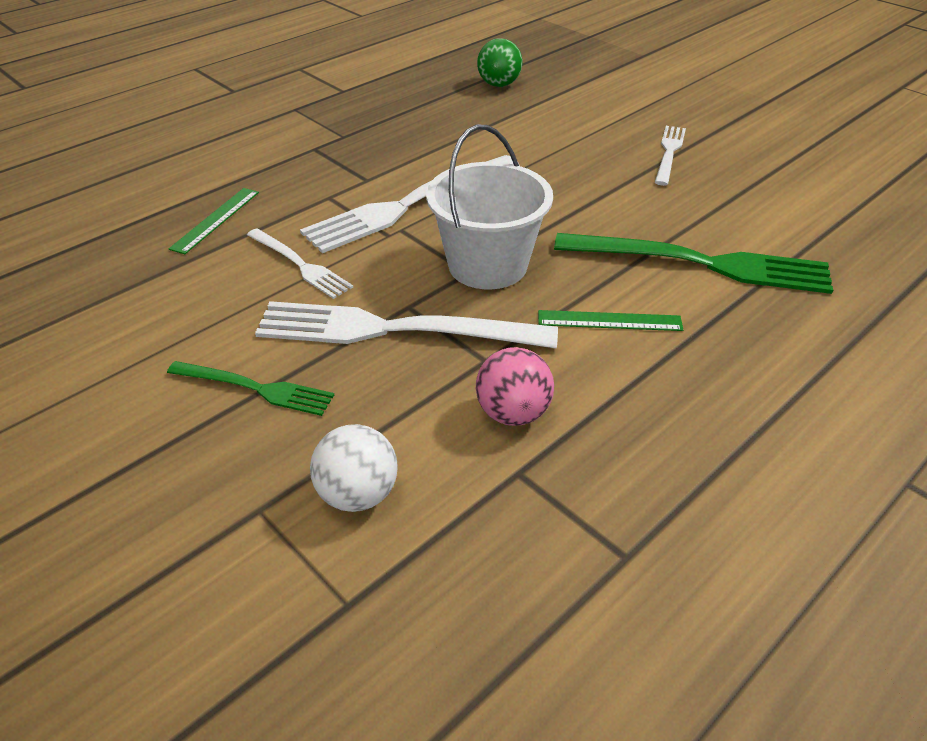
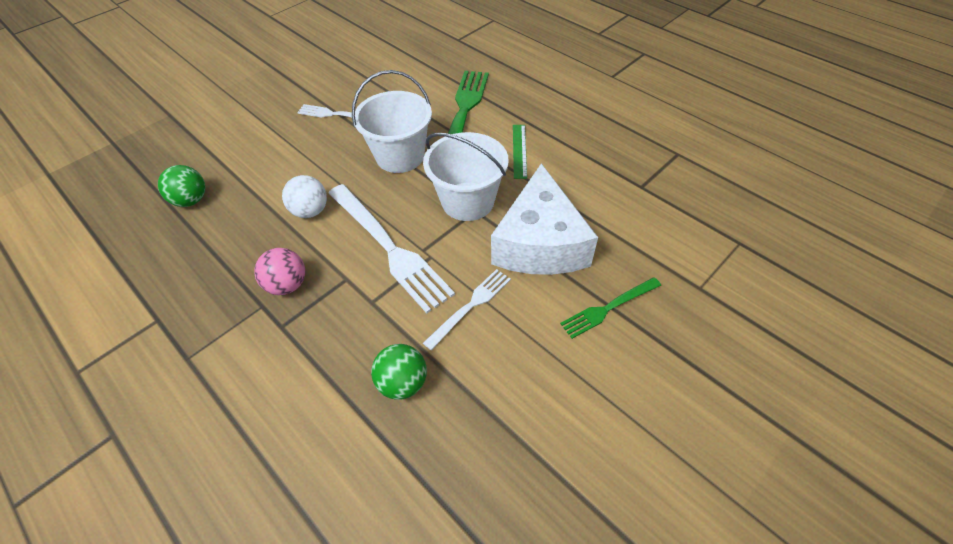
camera: 90 degrees left, 10 degrees up
(215, 220) = (403, 383): green ruler -> green ball
(255, 388) = (608, 308): green fork -> green fork turned 135 degrees counterclockwise
(358, 494) = (675, 246): white ball -> white ball (310, 211)
(394, 329) = (539, 243): white fork -> white cheese
(513, 413) = (601, 188): pink ball -> pink ball (287, 285)
(584, 207) = (400, 156): none -> white bucket

